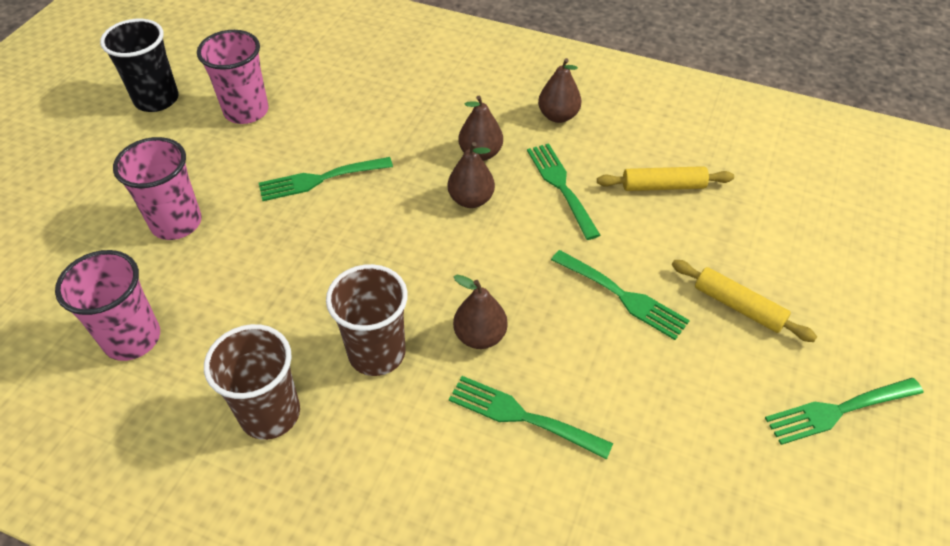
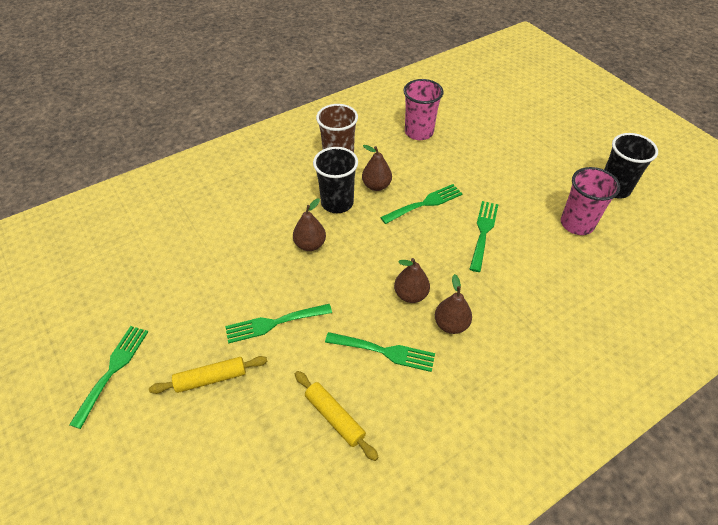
camera: 125 degrees right, 0 degrees up
(176, 223) = (488, 165): pink cup -> none
(377, 353) = (337, 203): brown cup -> black cup
(522, 416) = (253, 235): green fork -> green fork (425, 203)
(558, 116) = (459, 401): brown pear -> brown pear (376, 186)
(663, 186) = (334, 417): yellow rolling pin -> yellow rolling pin turned 75 degrees counterclockwise

